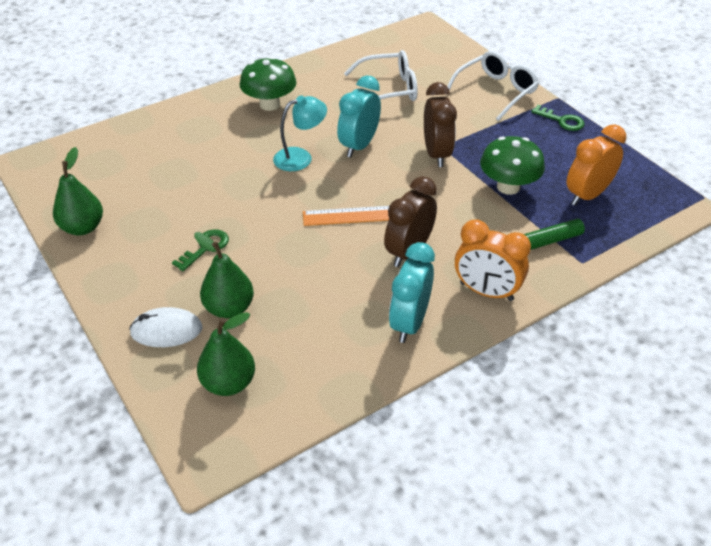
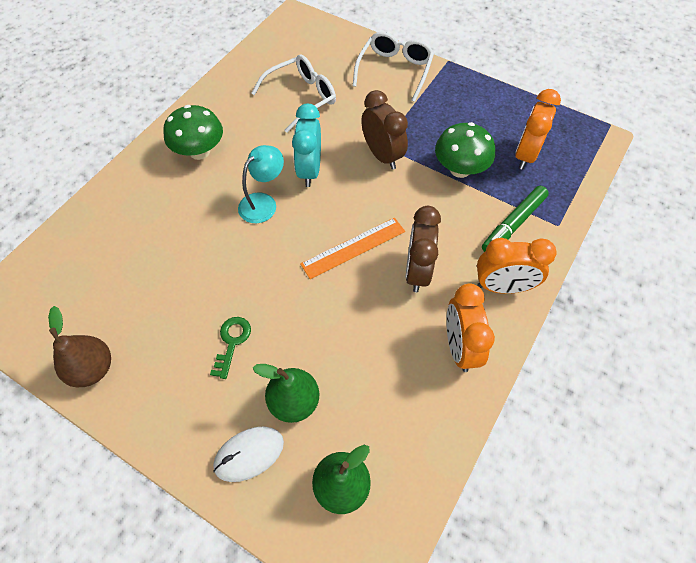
camera: 25 degrees left, 15 degrees up
(83, 227) = (92, 369): green pear -> brown pear
(409, 323) = (459, 347): turquoise clock -> orange clock
(561, 120) = (464, 84): green key -> none

